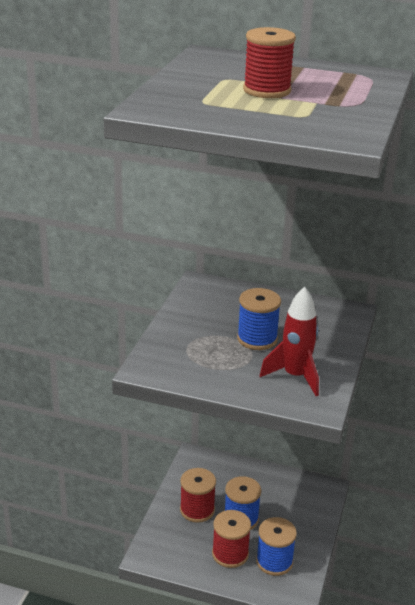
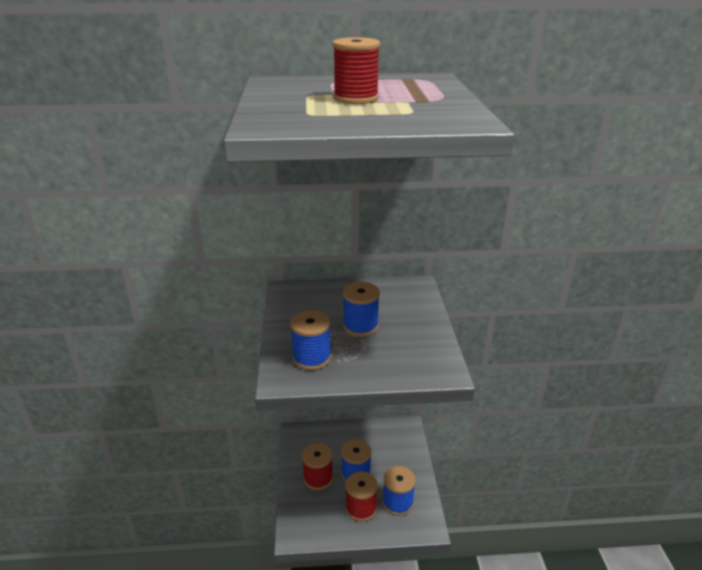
camera: 20 degrees left, 0 degrees up
(187, 357) = (311, 358): none -> blue spool
(295, 376) = (410, 351): red rocket -> none

